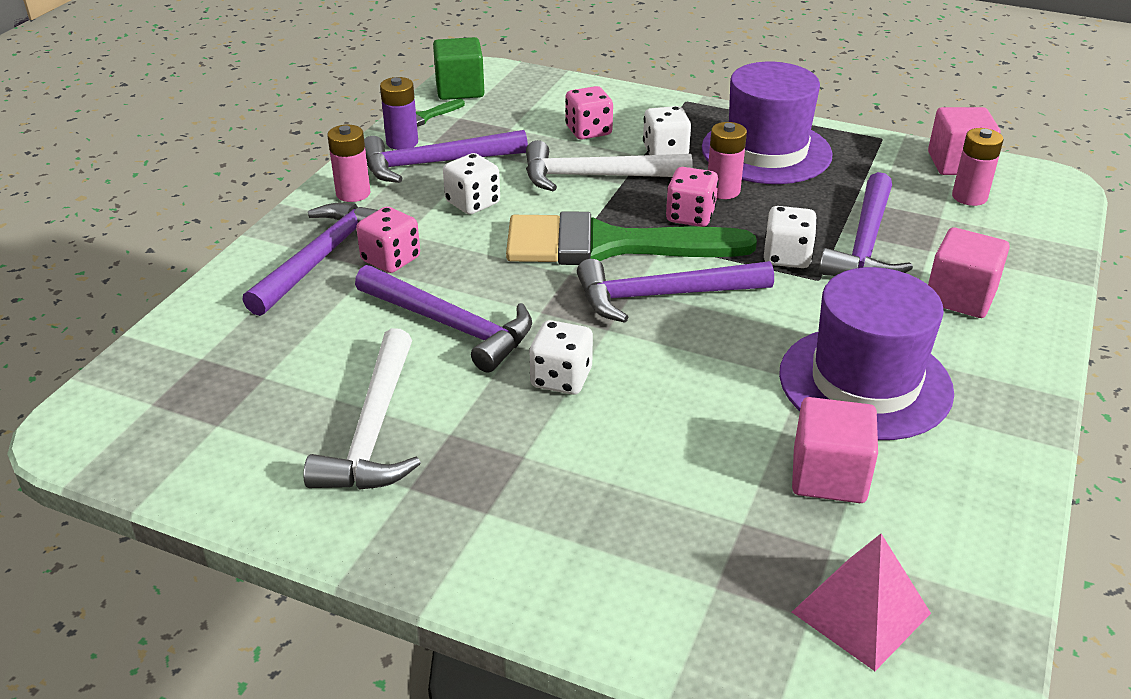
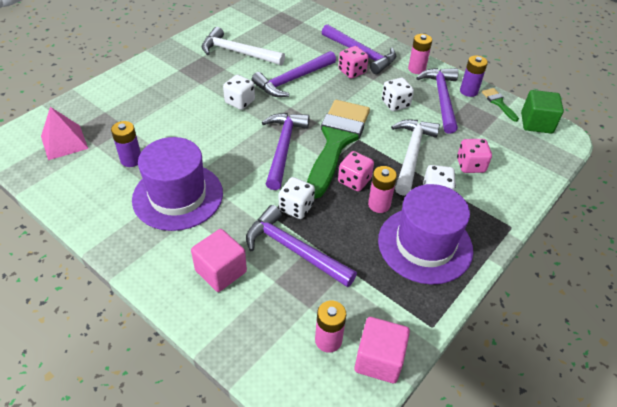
camera: 105 degrees right, 10 degrees up
(829, 476) = (131, 160): pink cube -> purple battery

